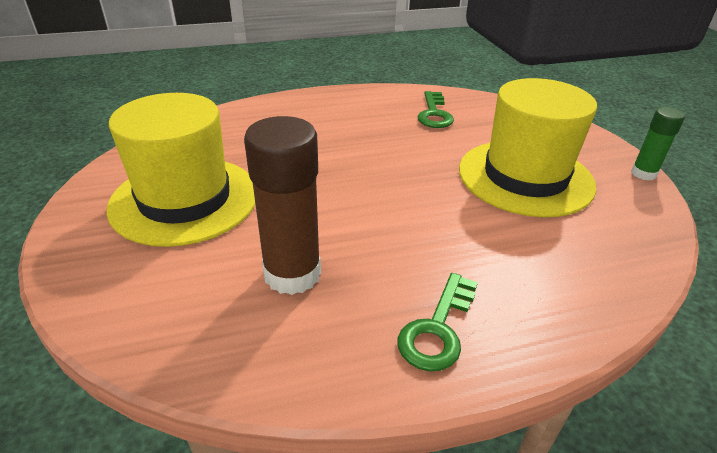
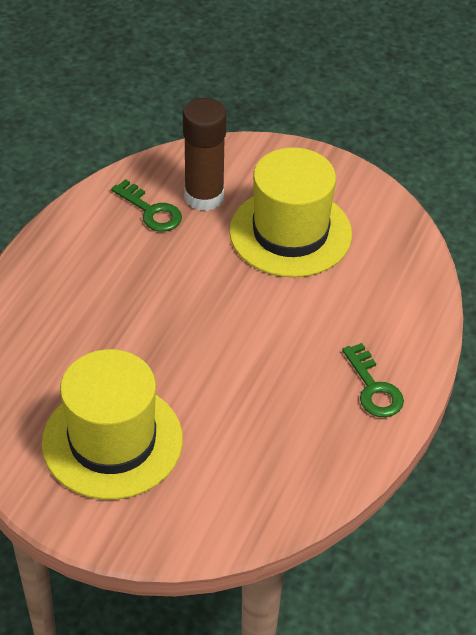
camera: 50 degrees left, 10 degrees up
(292, 274) = (263, 425): brown glue stick -> brown glue stick (204, 197)
(643, 173) = (352, 170): green glue stick -> none

